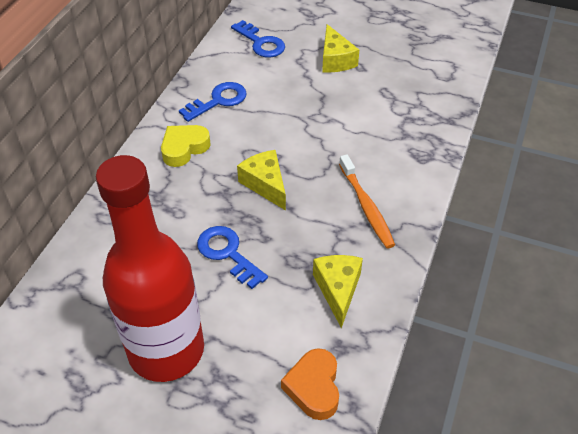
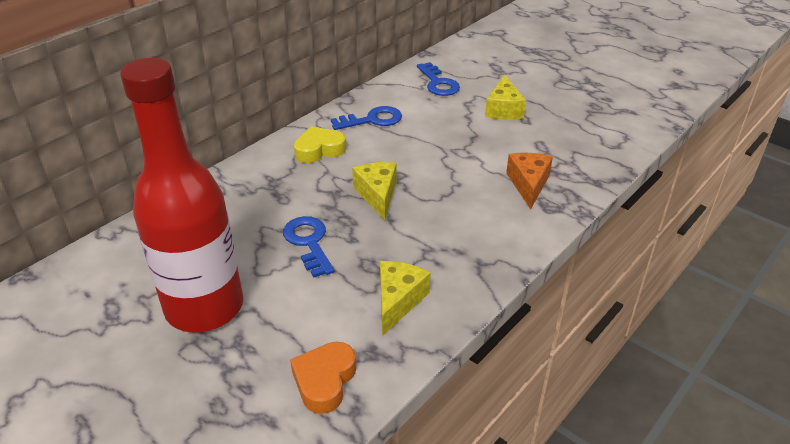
camera: 20 degrees right, 10 degrees down
(366, 207) = (467, 236): orange toothbrush -> none
(394, 138) = (528, 184): none -> orange cheese

